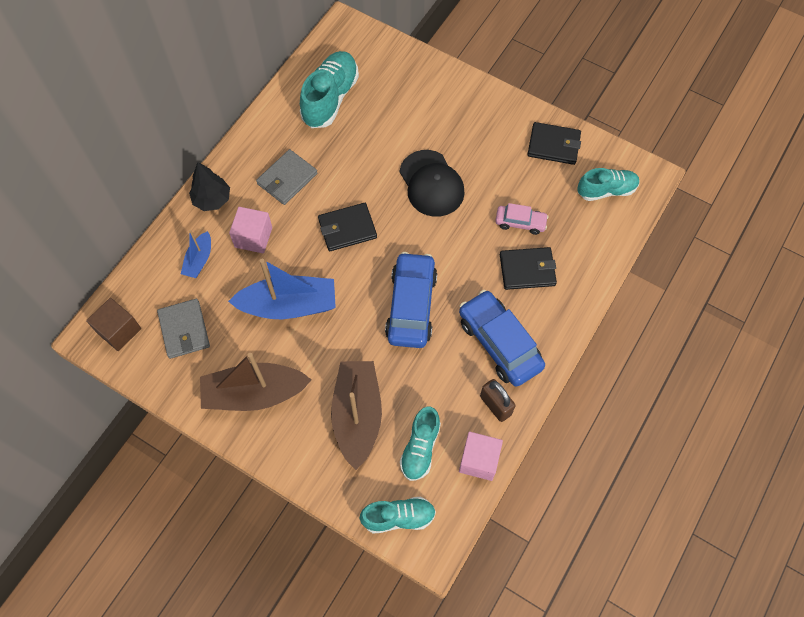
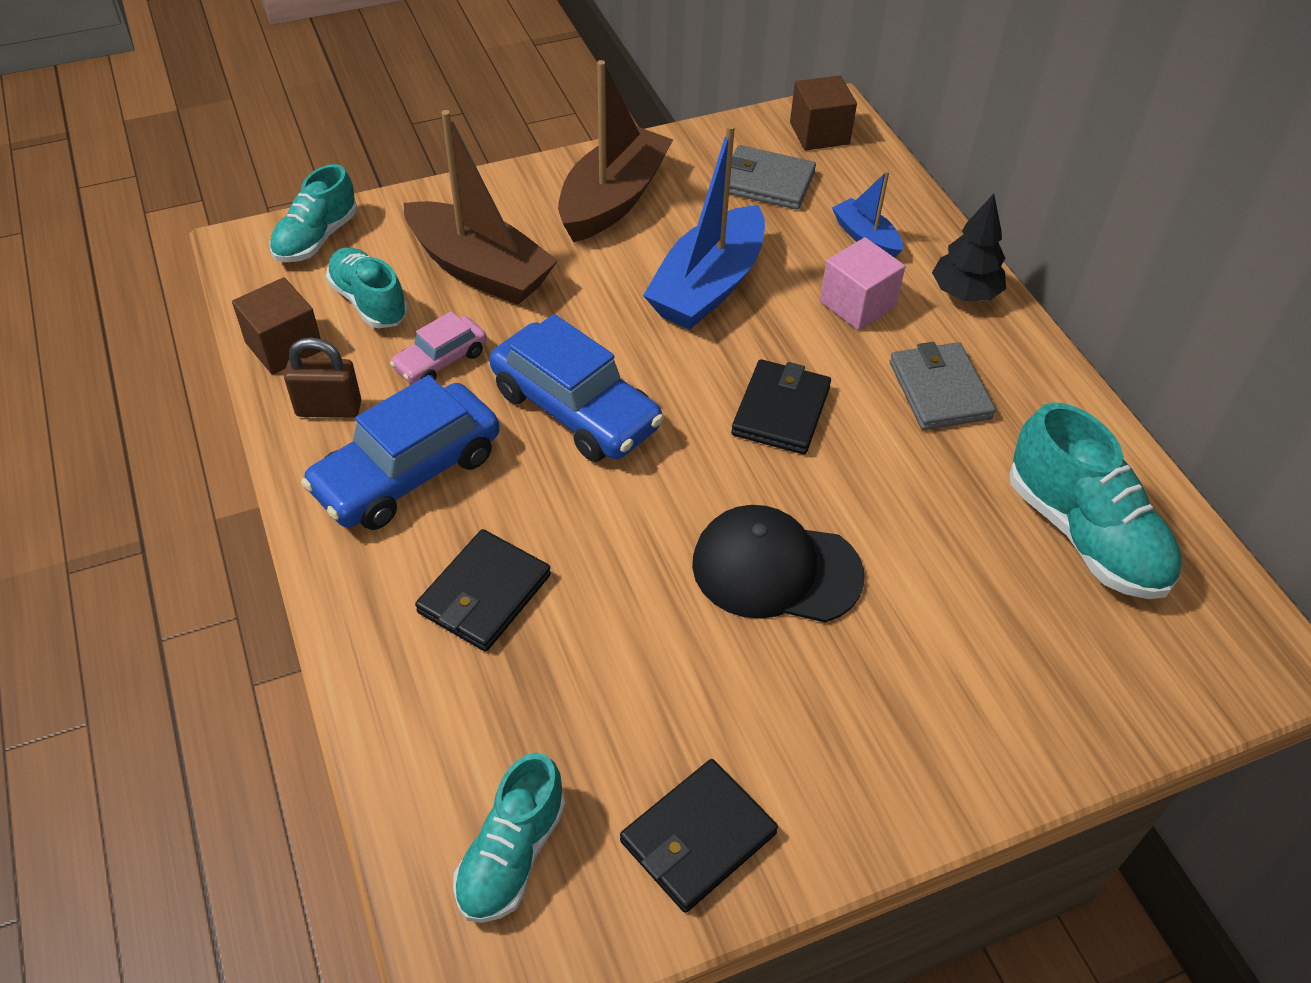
camera: 125 degrees right, 15 degrees down
(479, 460) = (284, 346): pink cube -> brown cube
(499, 343) = (408, 473): blue car -> blue car turned 135 degrees clockwise
(520, 222) = (580, 649): pink car -> pink car (441, 360)

